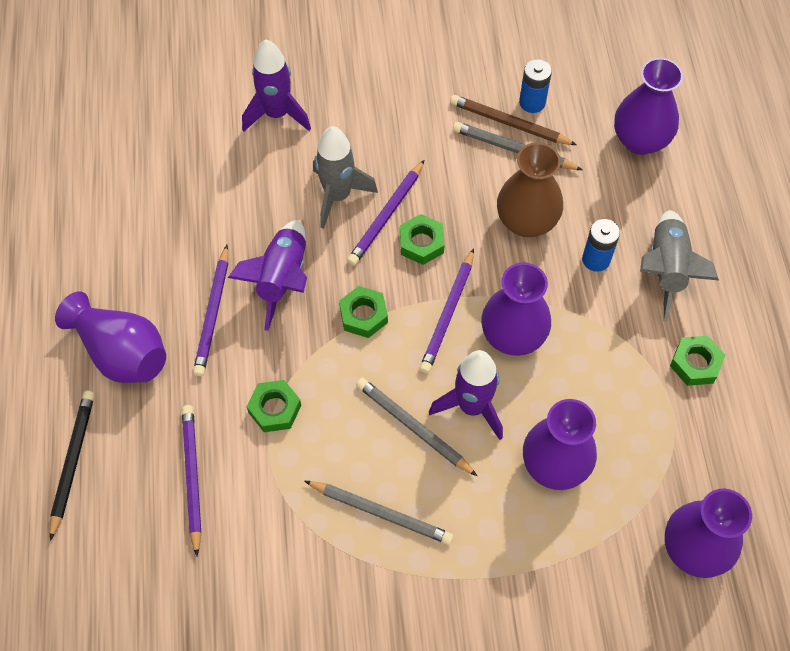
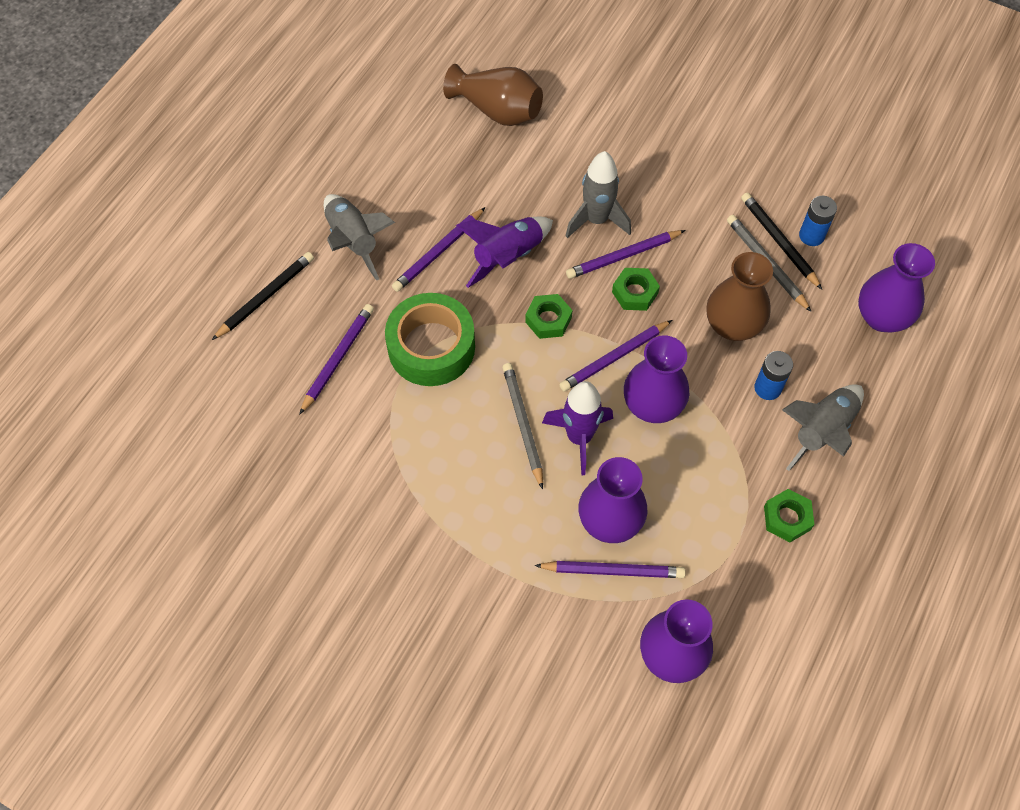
camera: 35 degrees right, 0 degrees up
(121, 353) = (354, 241): purple vase -> grey rocket
(168, 145) = (497, 110): none -> brown vase
(274, 409) = (431, 347): green nut -> green tape
(277, 114) = (596, 132): purple rocket -> none
(381, 513) = (451, 470): grey pencil -> none
(509, 123) = (779, 241): brown pencil -> black pencil
(591, 508) = (613, 571): none -> purple pencil

